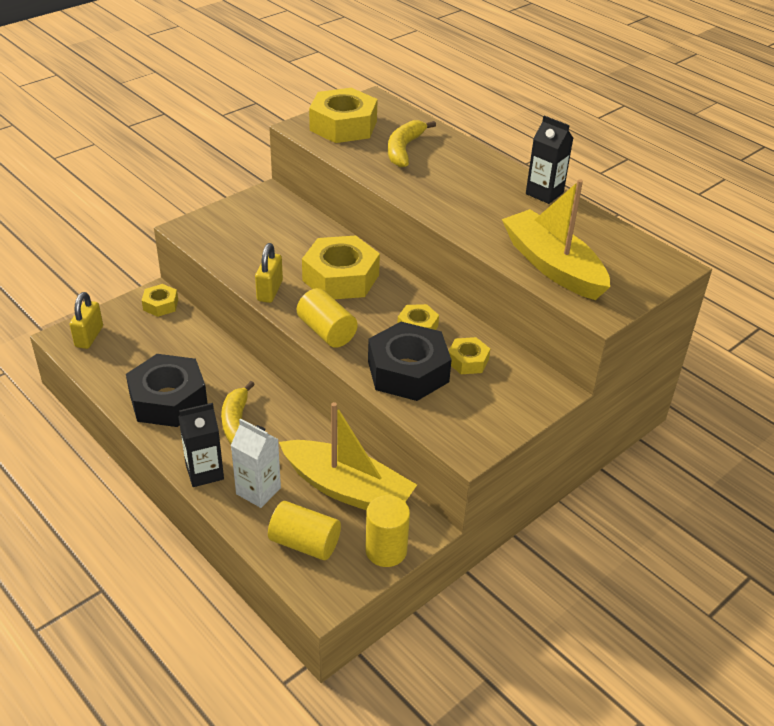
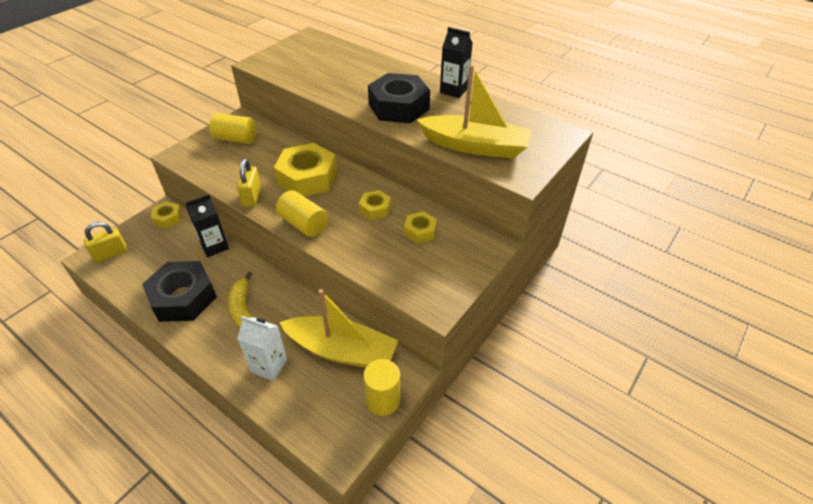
camera: 10 degrees left, 5 degrees up
(89, 337) = (111, 254): yellow padlock -> yellow padlock turned 60 degrees clockwise
(204, 472) = (221, 357): black carton -> black carton (214, 246)
(304, 543) = (315, 406): yellow cylinder -> yellow cylinder (236, 139)
(343, 126) = (289, 58): yellow nut -> none
(404, 149) = (340, 70): yellow banana -> none
(408, 371) = (375, 247): black nut -> black nut (398, 107)
(552, 266) = (475, 146): yellow boat -> yellow boat turned 150 degrees clockwise

